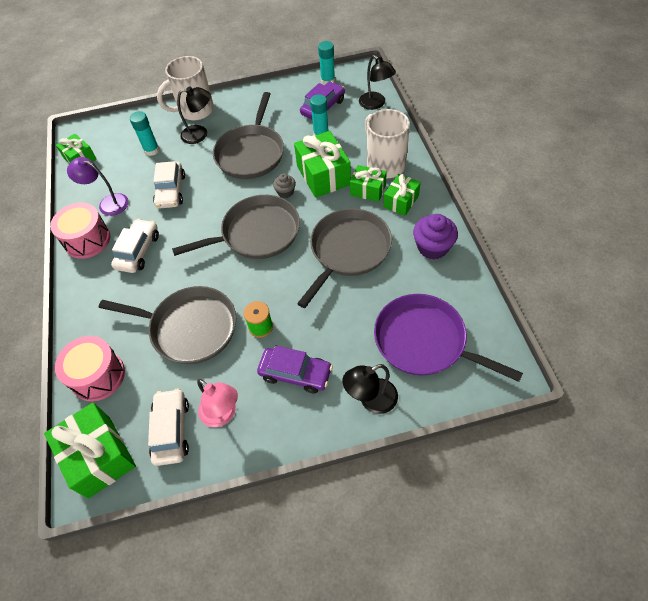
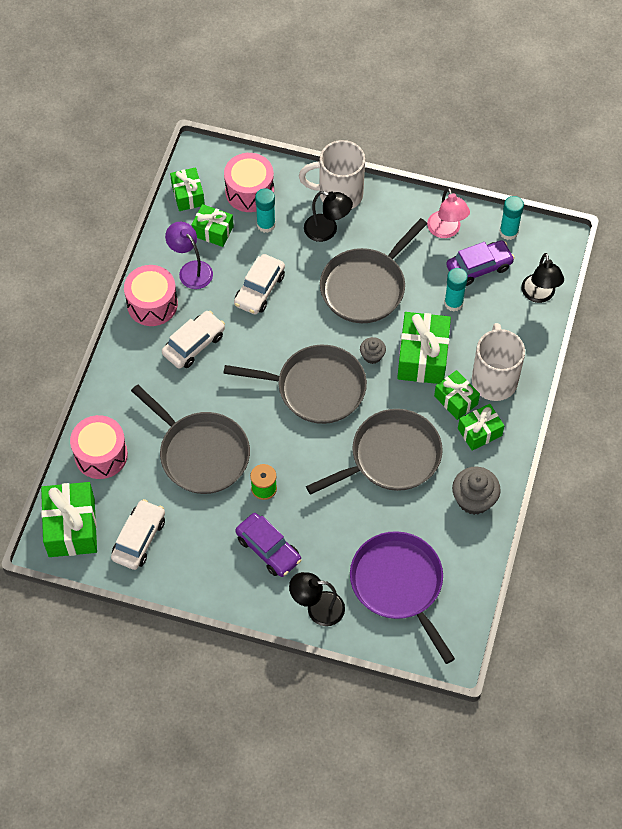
camera: 25 degrees right, 5 degrees up
(112, 172) = (213, 231): none -> green gift
(127, 137) = (249, 191): none -> pink drum
(223, 414) = (187, 549): pink lamp -> pink lamp (446, 230)
(432, 247) = (474, 499): purple cupcake -> grey cupcake

